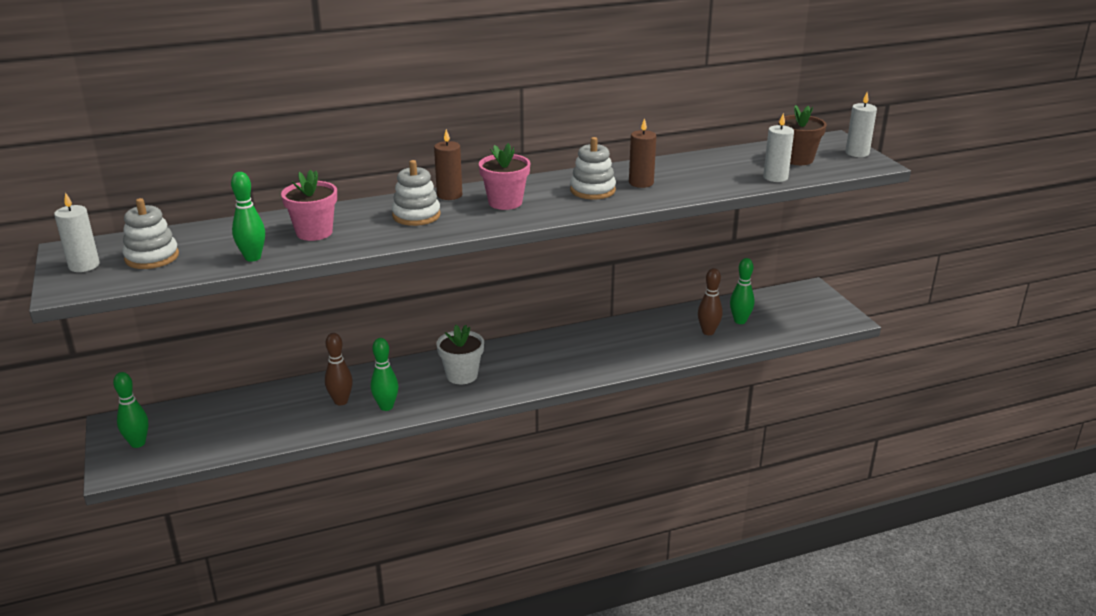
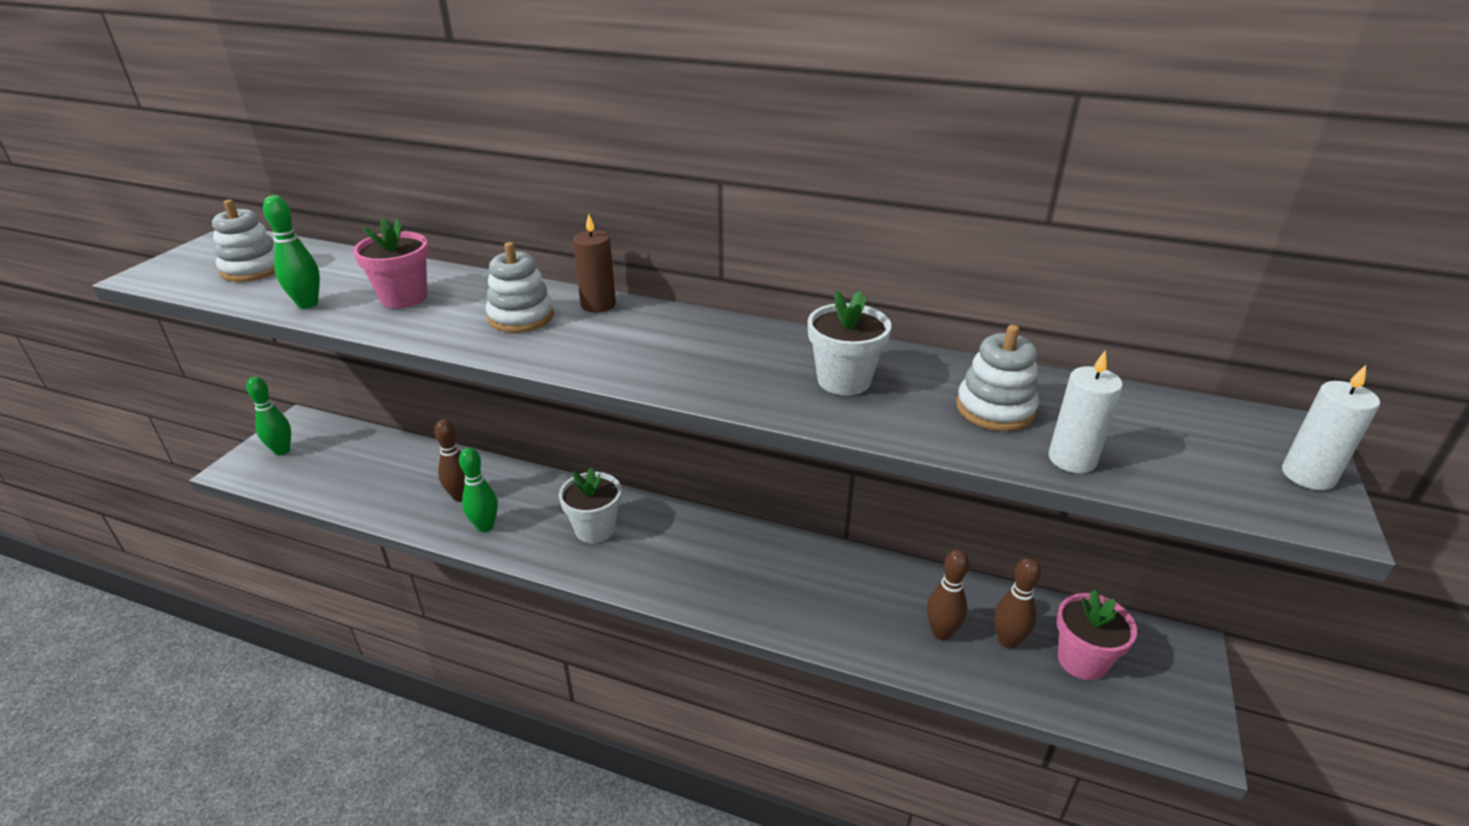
camera: 40 degrees right, 5 degrees up
(84, 265) = (202, 257): white candle -> none
(505, 202) = (635, 339): pink flower pot -> pink flower pot (1082, 660)
(592, 190) = (762, 365): white stacking toy -> white stacking toy (995, 409)
(641, 183) = (844, 380): brown candle -> white flower pot
(740, 321) = (1008, 641): green bowling pin -> brown bowling pin
(797, 159) = (1163, 441): brown flower pot -> none

